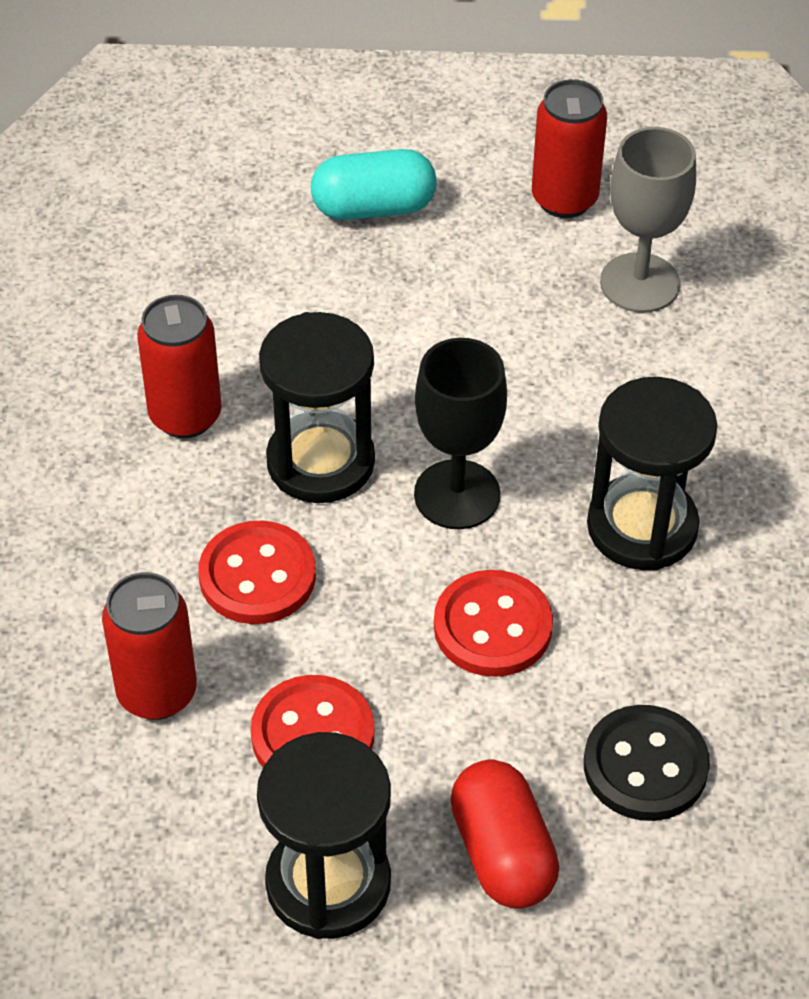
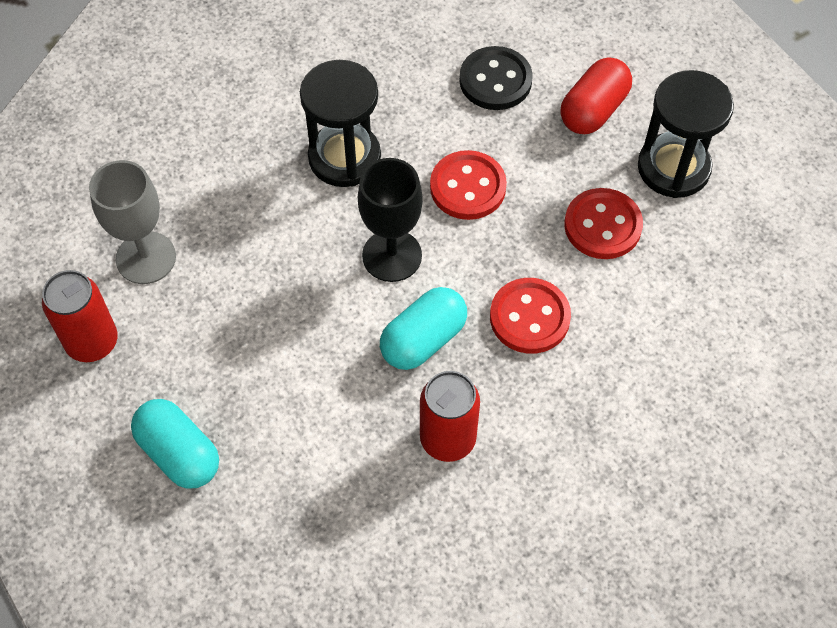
camera: 125 degrees left, 10 degrees up
(157, 692) = (643, 313): red can -> none
(320, 462) = (423, 340): black hourglass -> turquoise capsule

